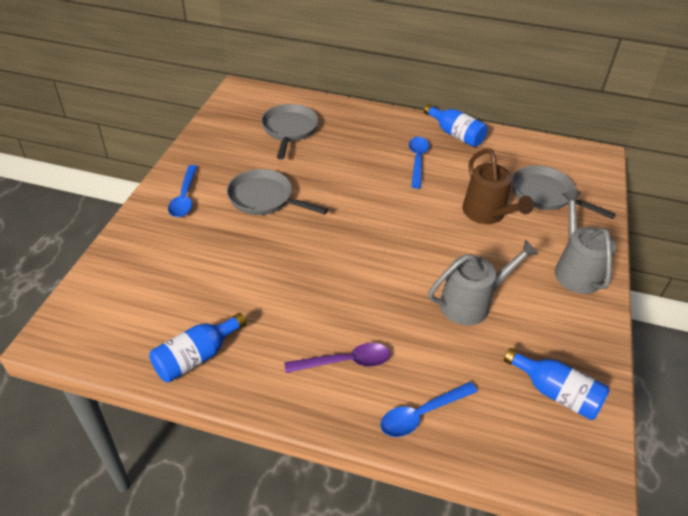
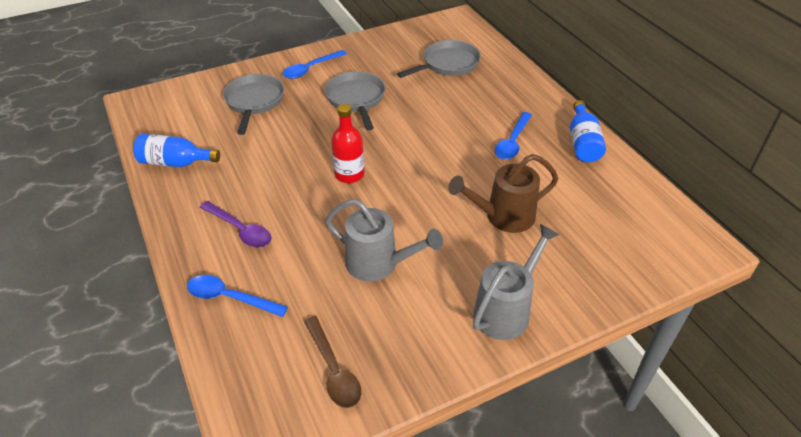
camera: 50 degrees right, 0 degrees up
(353, 258) = (349, 174): none -> red bottle
(417, 161) = (512, 142): blue spoon -> blue spoon turned 150 degrees clockwise
(487, 214) = (503, 217): brown watering can -> brown watering can turned 45 degrees clockwise
(545, 195) = (586, 239): grey pan -> grey pan (254, 102)
(556, 393) = (333, 370): blue bottle -> brown spoon

